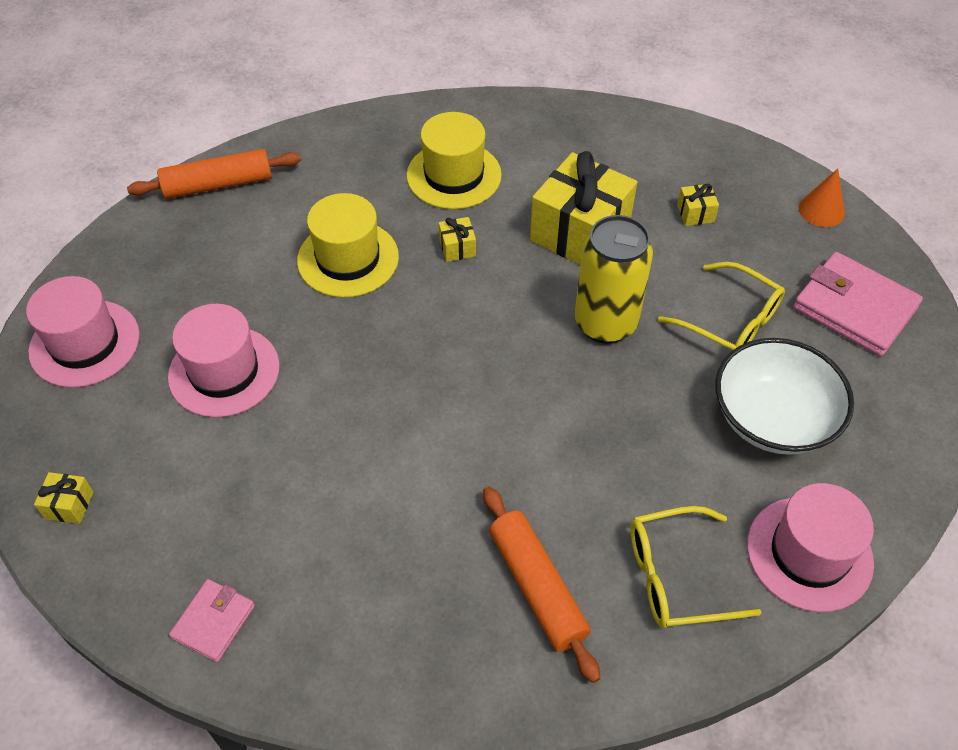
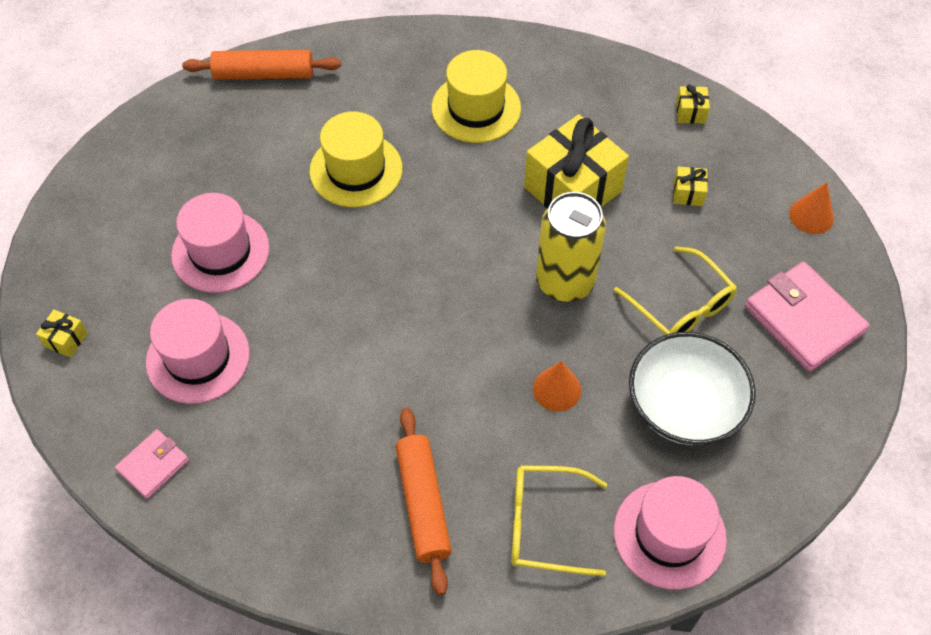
camera: 15 degrees right, 5 degrees up
(85, 343) = (113, 200): pink hat -> pink hat (198, 357)
(457, 248) = (456, 180): yellow gift -> yellow gift (690, 112)
(636, 432) = (557, 389): none -> orange cone

